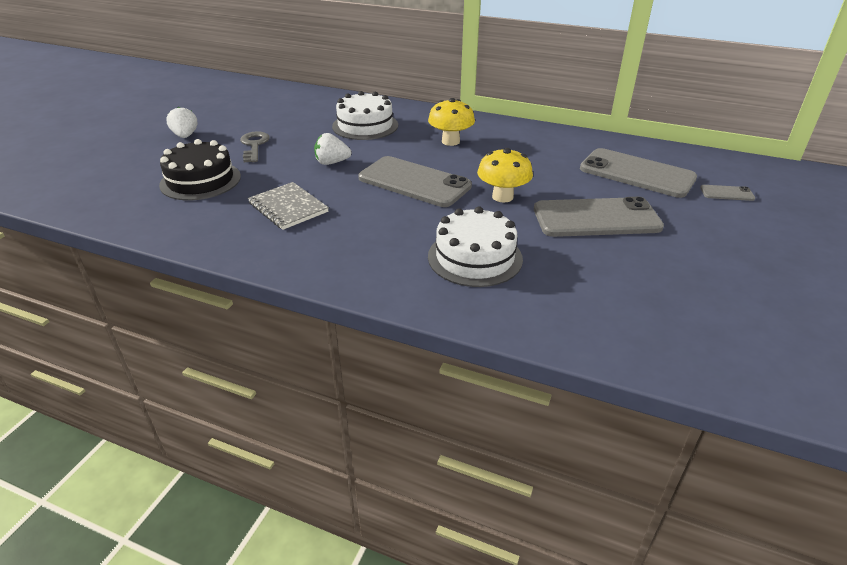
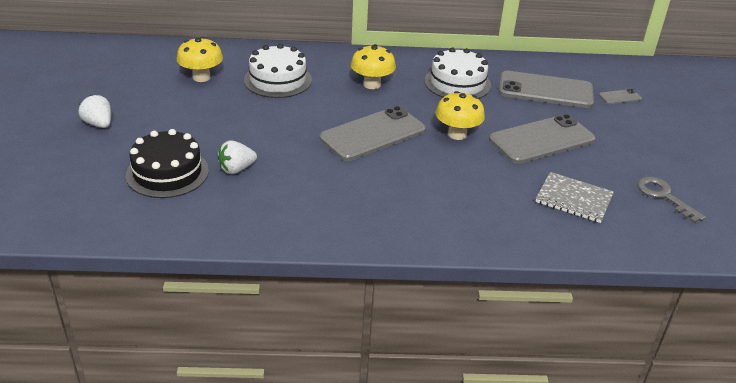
camera: 25 degrees left, 0 degrees up
(254, 145) = (185, 122): grey key -> grey key (664, 196)
(288, 207) = (281, 183): grey notebook -> grey notebook (574, 199)
(301, 115) = (201, 77): none -> yellow mushroom
(332, 163) = (280, 128): white strawberry -> white strawberry (236, 169)
(414, 182) = (373, 134): grey phone -> grey phone turned 45 degrees counterclockwise
(475, 257) = (475, 196): white cake -> white cake (457, 83)

